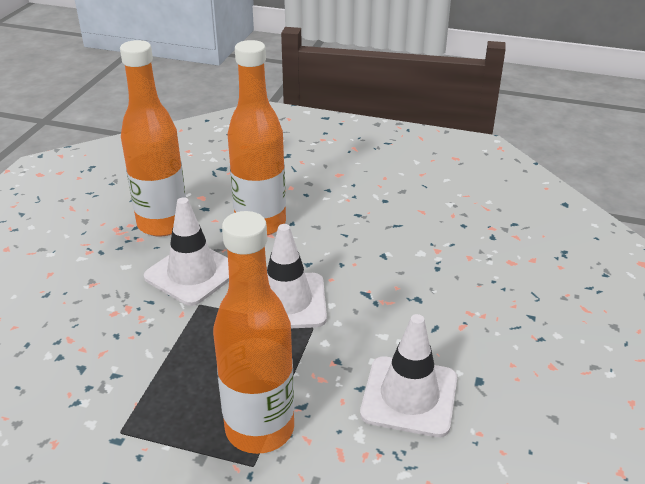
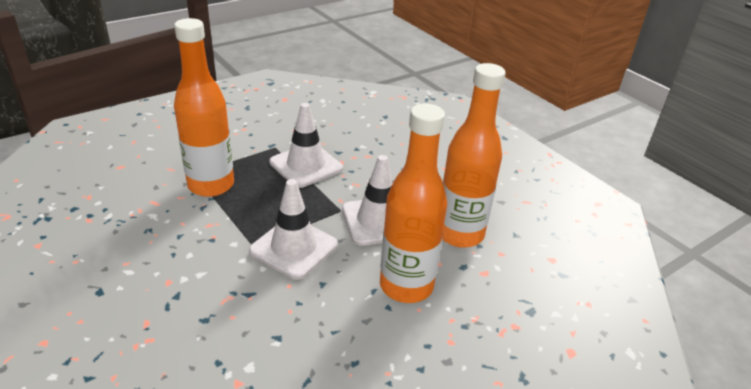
camera: 125 degrees right, 0 degrees up
(409, 396) = (141, 250): white traffic cone -> white traffic cone (306, 165)

